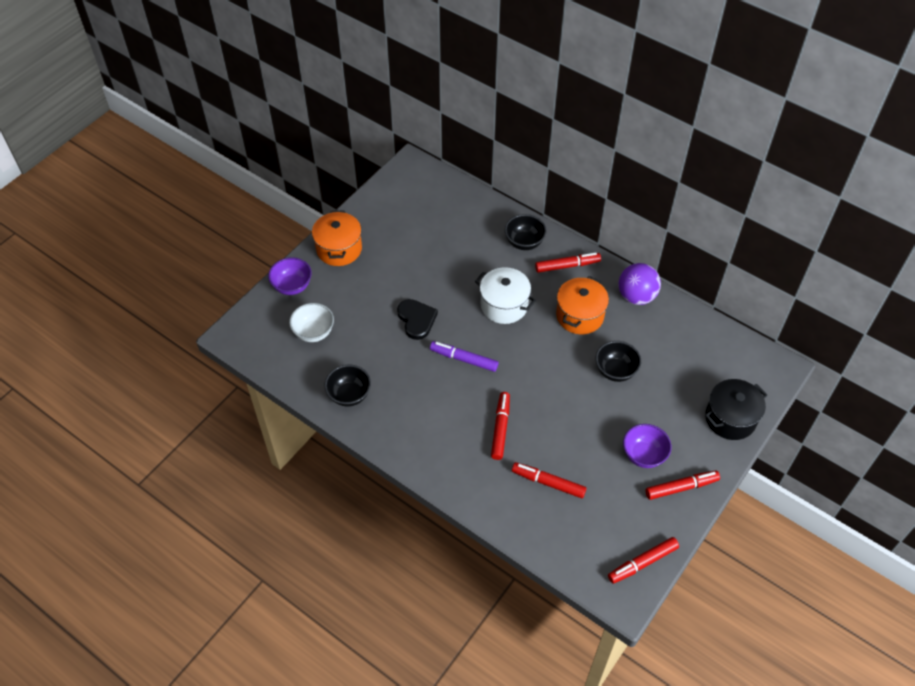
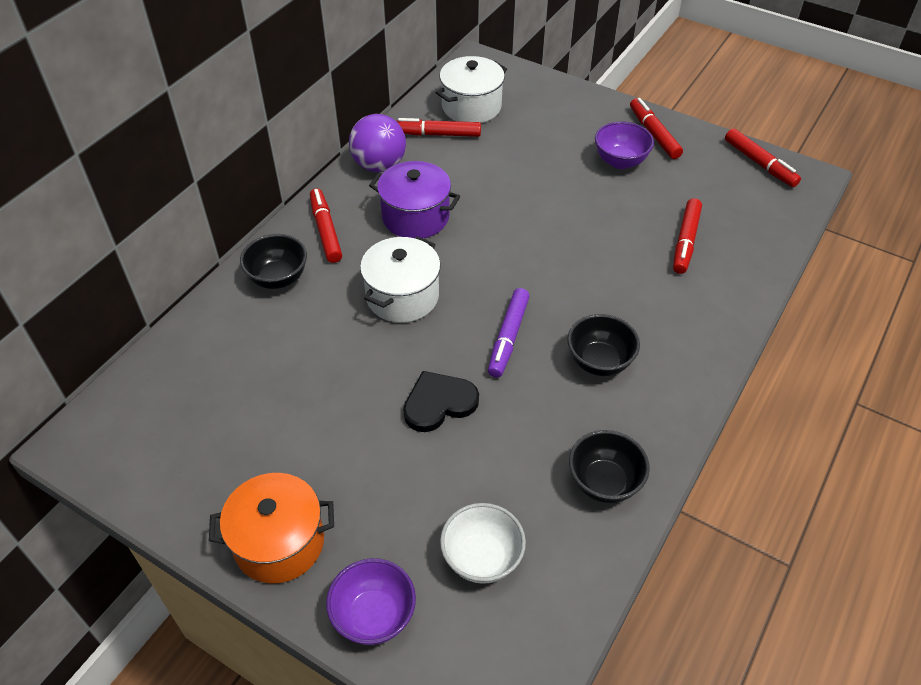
camera: 95 degrees left, 5 degrees down
(500, 428) = (617, 290): red marker -> red marker (437, 134)
(579, 315) = (415, 217): orange pot -> purple pot
(615, 371) = (502, 184): black bowl -> black bowl (599, 362)
(712, 359) = (471, 107): none -> white pot
(730, 418) = (552, 97): black pot -> none

